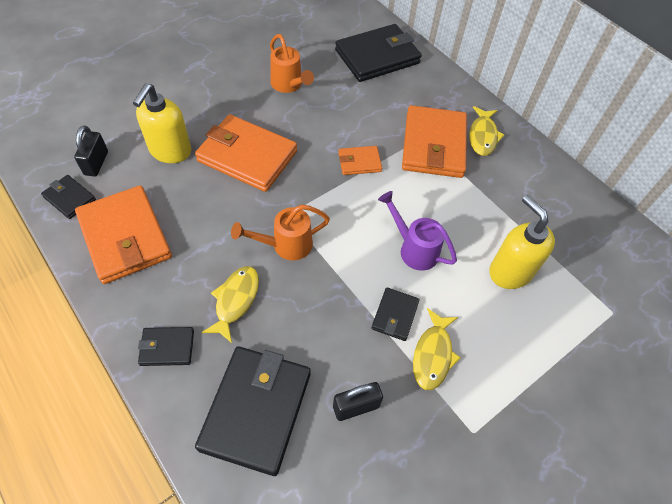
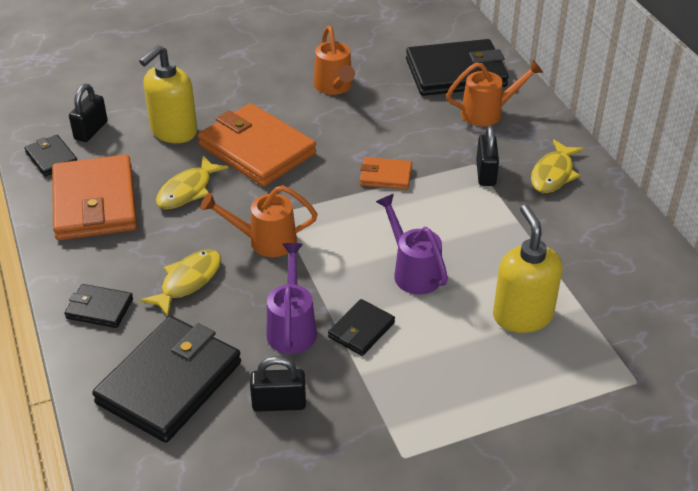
camera: 20 degrees right, 15 degrees down
(339, 326) = (292, 327): none -> purple watering can
(415, 89) = (488, 113): none -> orange watering can
(433, 355) = (389, 375): yellow fish -> yellow fish (187, 190)
(434, 145) = (485, 173): orange wallet -> black padlock

